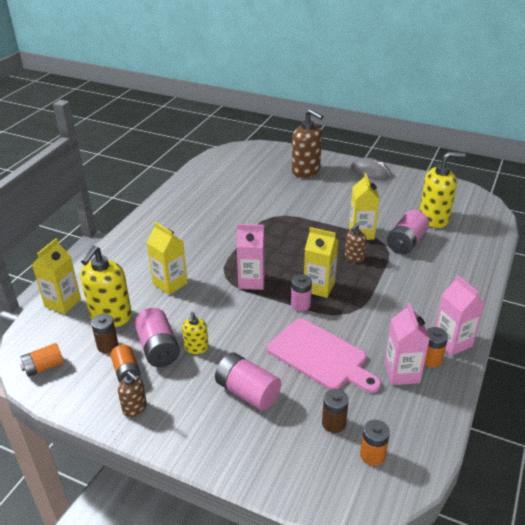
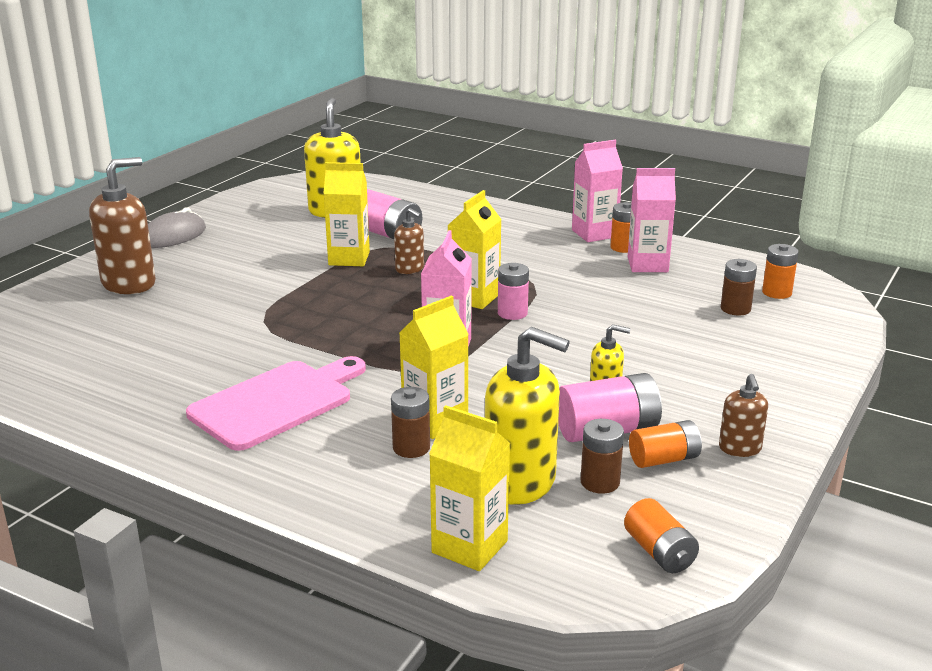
camera: 85 degrees left, 10 degrees down
(135, 408) = (740, 449): brown soap dispenser -> brown soap dispenser turned 135 degrees clockwise
(146, 278) = (411, 448): none -> brown battery
(247, 392) = (693, 359): pink battery -> none
(320, 356) = (620, 307): pink cutting board -> pink cutting board (277, 402)

